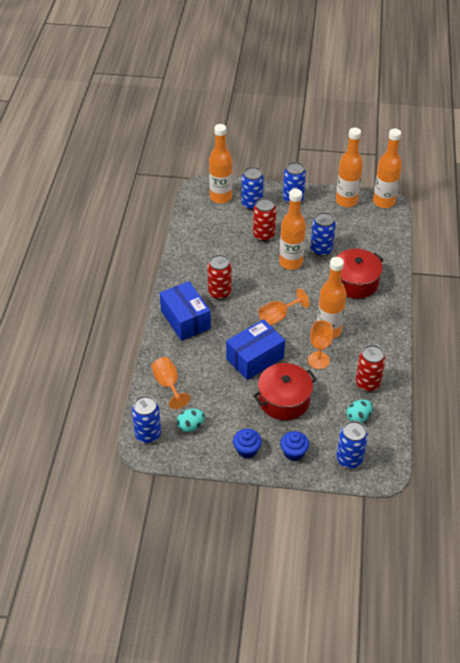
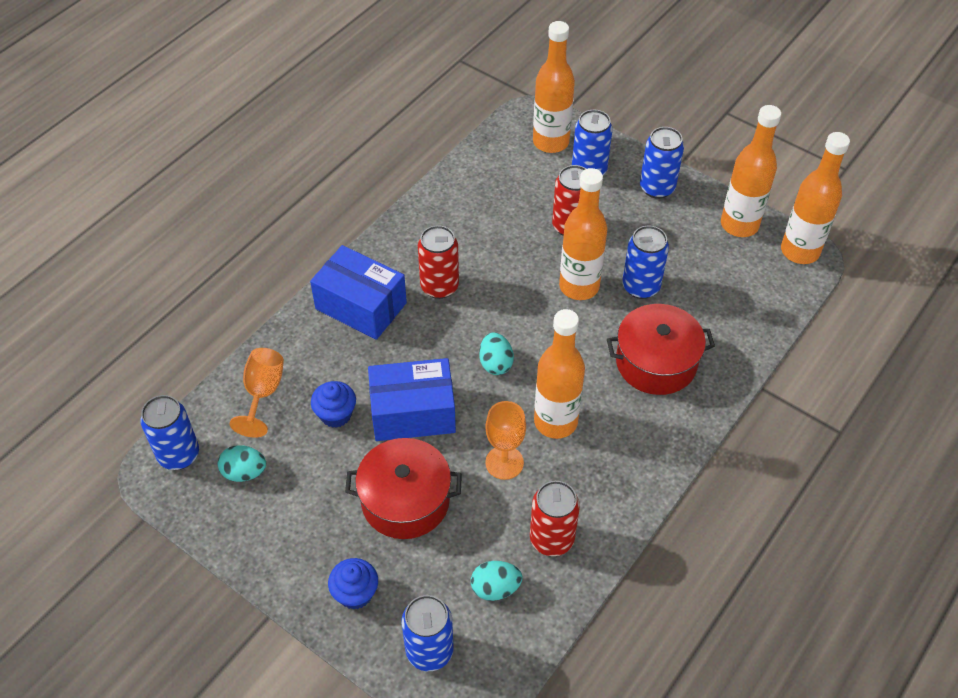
camera: 30 degrees right, 5 degrees up
(185, 319) = (361, 306): blue box -> blue box turned 60 degrees counterclockwise
(247, 450) = (292, 552): blue cupcake -> blue cupcake (336, 414)
(278, 317) = (495, 363): orange goblet -> turquoise egg

